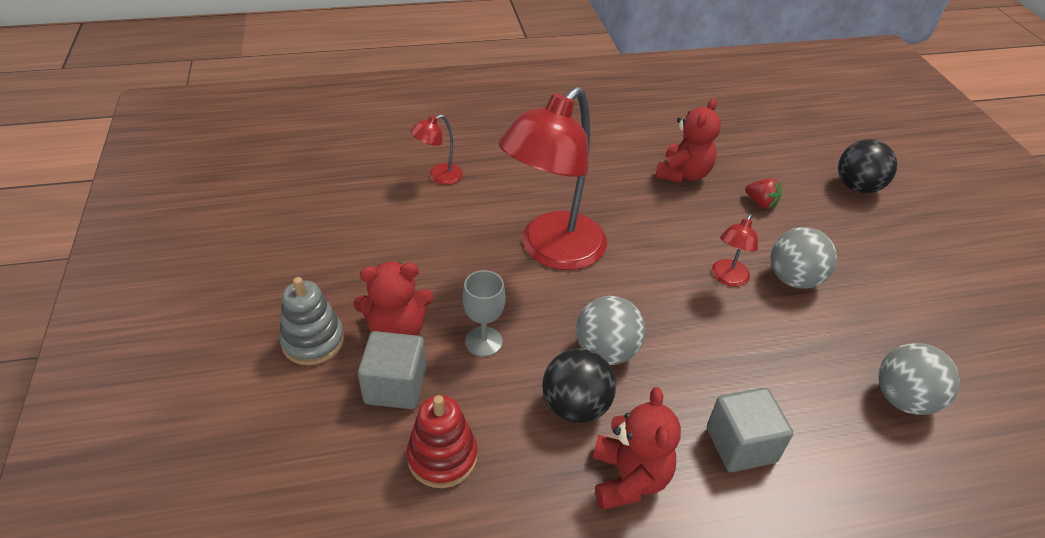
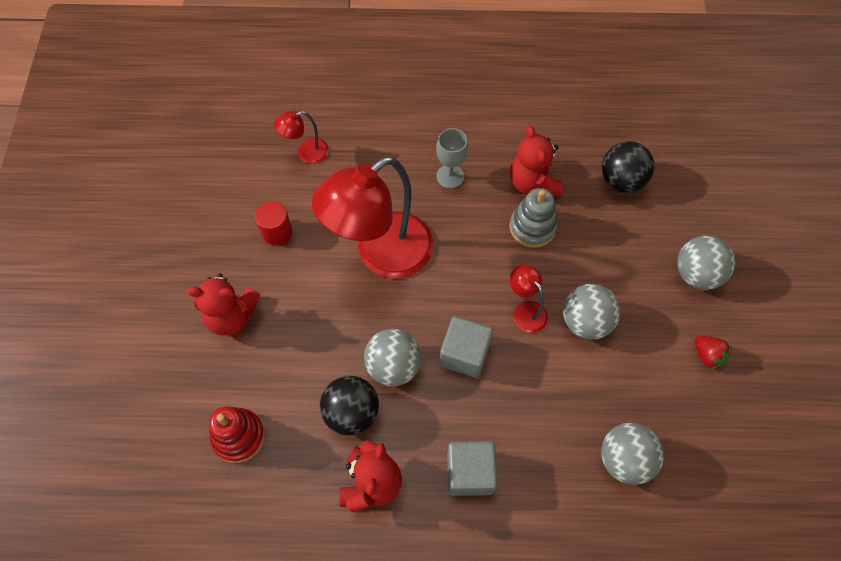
camera: 15 degrees right, 20 degrees up
(313, 341) = (165, 313): grey stacking toy -> grey stacking toy (532, 227)
(395, 386) = (218, 367): grey cube -> grey cube (464, 354)
(428, 246) = (277, 232): none -> red cylinder
(483, 341) = (297, 338): grey goblet -> grey goblet (450, 176)
(683, 174) = (532, 183): red teddy bear -> red teddy bear turned 120 degrees clockwise
(727, 278) = (525, 311): red lamp -> red lamp turned 105 degrees clockwise
(761, 203) = (593, 230): red strawberry -> red strawberry (707, 355)
(857, 187) = (698, 225): black ball -> black ball (621, 180)
(878, 224) = (696, 274): none -> grey ball

